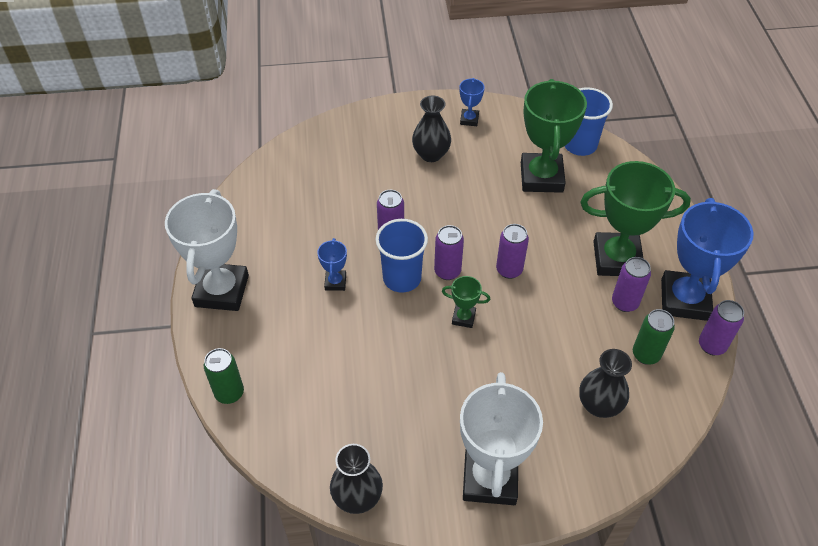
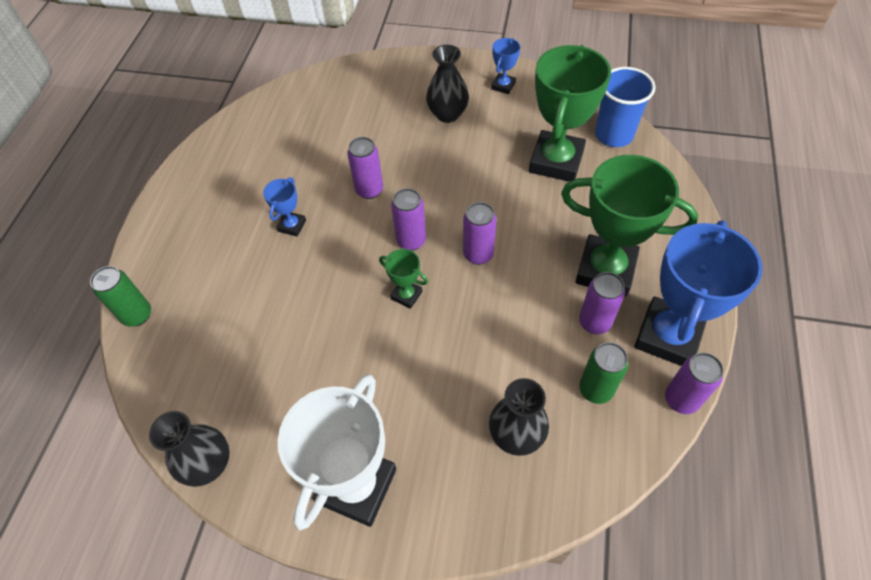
camera: 20 degrees right, 5 degrees up
(222, 291) = (180, 209): white trophy -> none
(402, 278) = (360, 237): blue cup -> none

